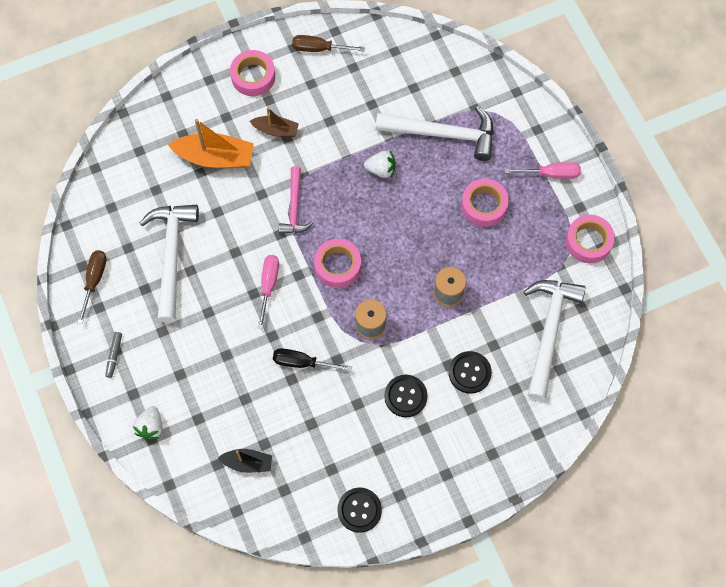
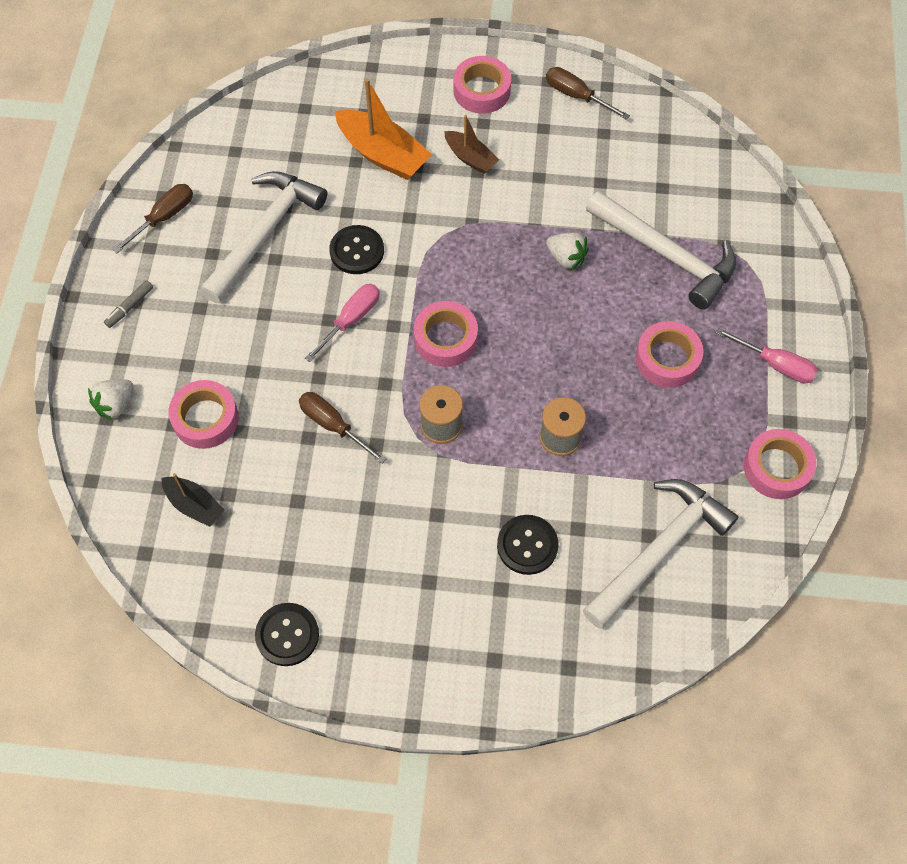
camera: 30 degrees right, 5 degrees down
(217, 403) = (205, 418): none -> pink tape
(294, 207) = (437, 250): pink hammer -> none
(302, 362) = (332, 425): black screwdriver -> brown screwdriver
(405, 396) = (430, 530): black button -> black button (357, 251)

